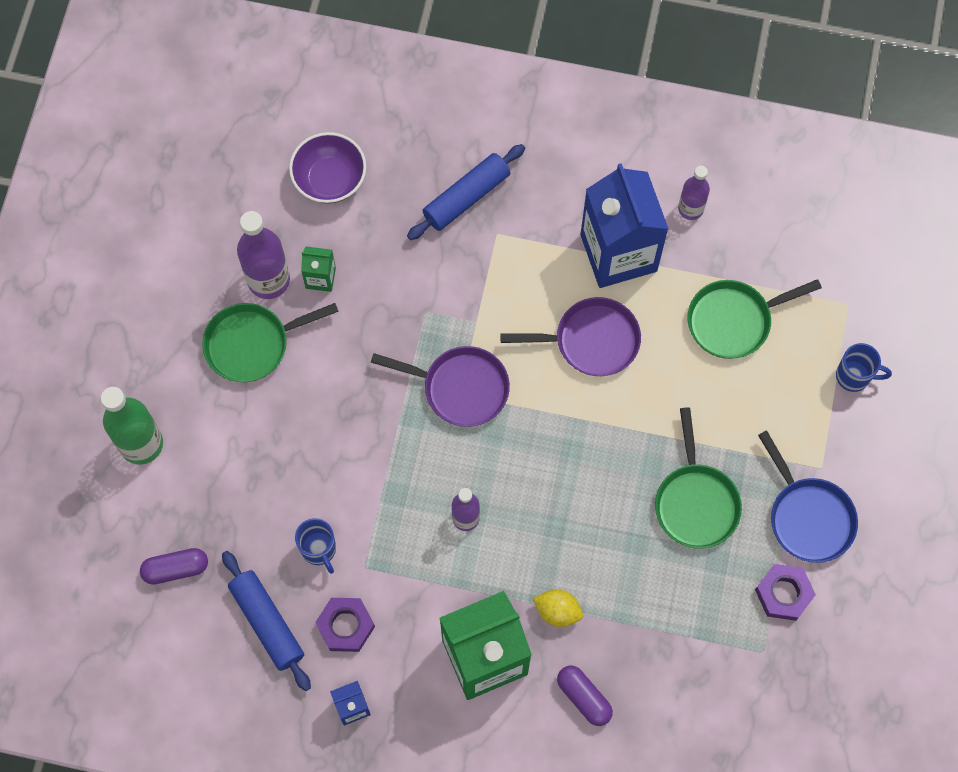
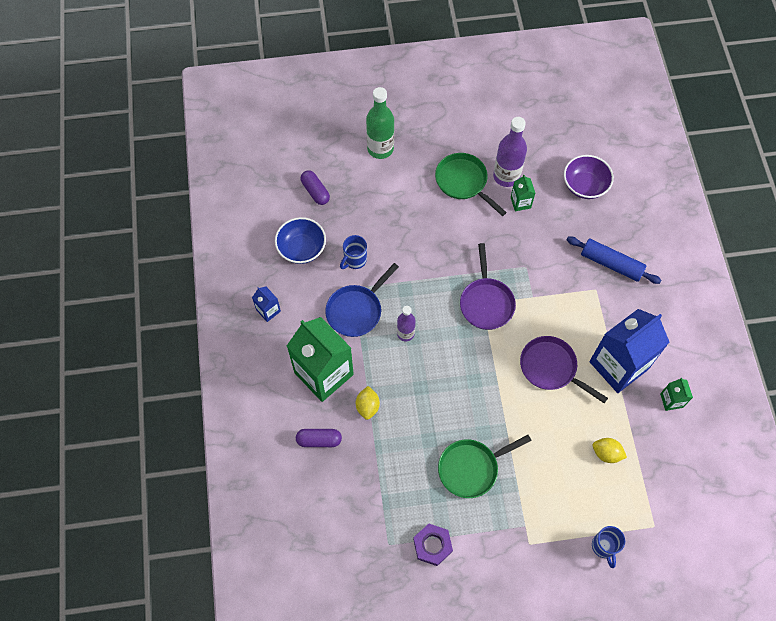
camera: 70 degrees right, 5 degrees down
(267, 622) = (302, 248): blue rolling pin -> blue bowl
(345, 626) = (315, 290): purple nut -> none
(584, 697) = (319, 440): purple capsule -> purple capsule turned 60 degrees clockwise
(591, 341) = (551, 368): purple pan -> purple pan turned 150 degrees clockwise
(690, 209) = (671, 400): purple bottle -> green carton
(734, 321) = (606, 453): green pan -> yellow lemon
(808, 517) = (491, 545): blue pan -> blue pan (356, 310)

